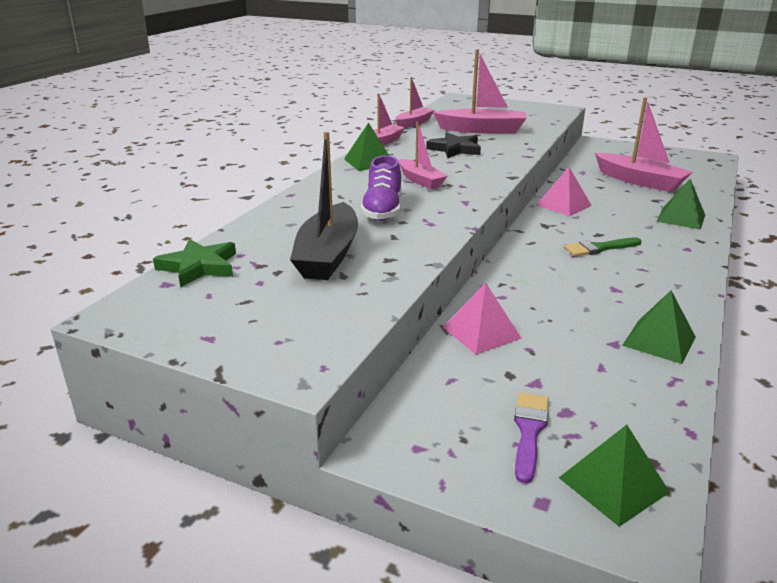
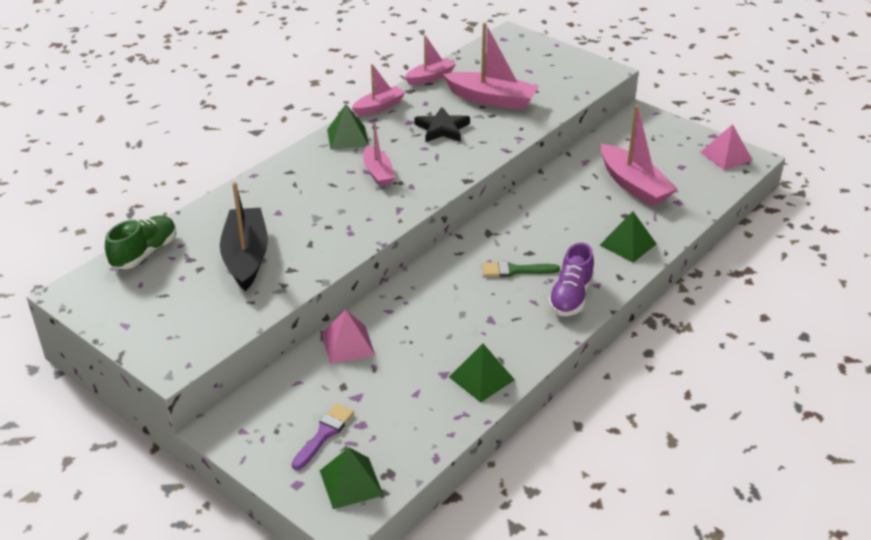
camera: 15 degrees right, 10 degrees up
(199, 267) = (144, 253): green star -> green shoe
(328, 255) = (246, 257): black boat -> black boat turned 150 degrees clockwise
(383, 210) = (320, 209): purple shoe -> purple shoe (570, 297)
(563, 205) = (527, 208): pink pyramid -> pink pyramid (726, 156)

